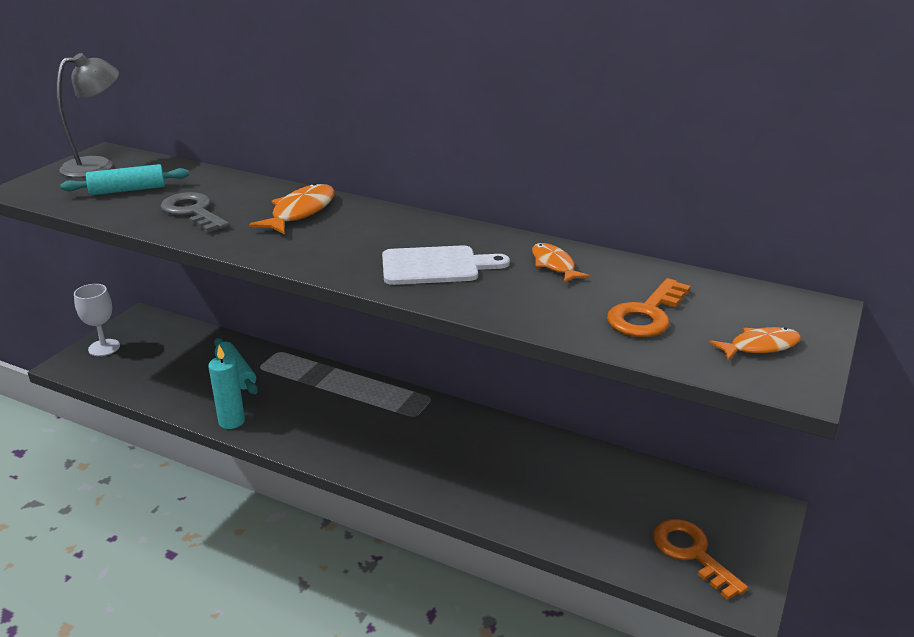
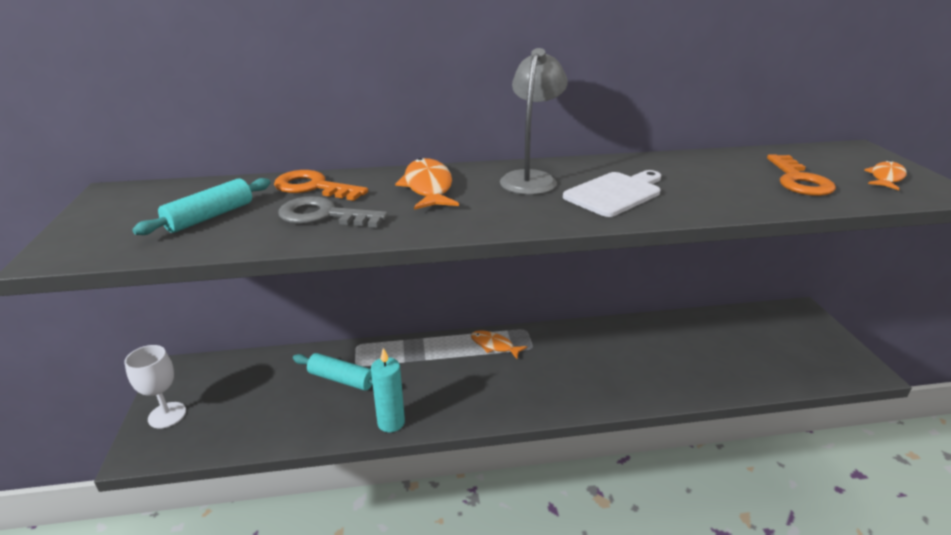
camera: 35 degrees left, 0 degrees up
(98, 165) = (127, 205): grey lamp -> grey lamp (531, 178)
(554, 265) = (684, 168): orange fish -> orange fish (494, 345)
(691, 553) = (807, 356): orange key -> orange key (313, 187)

